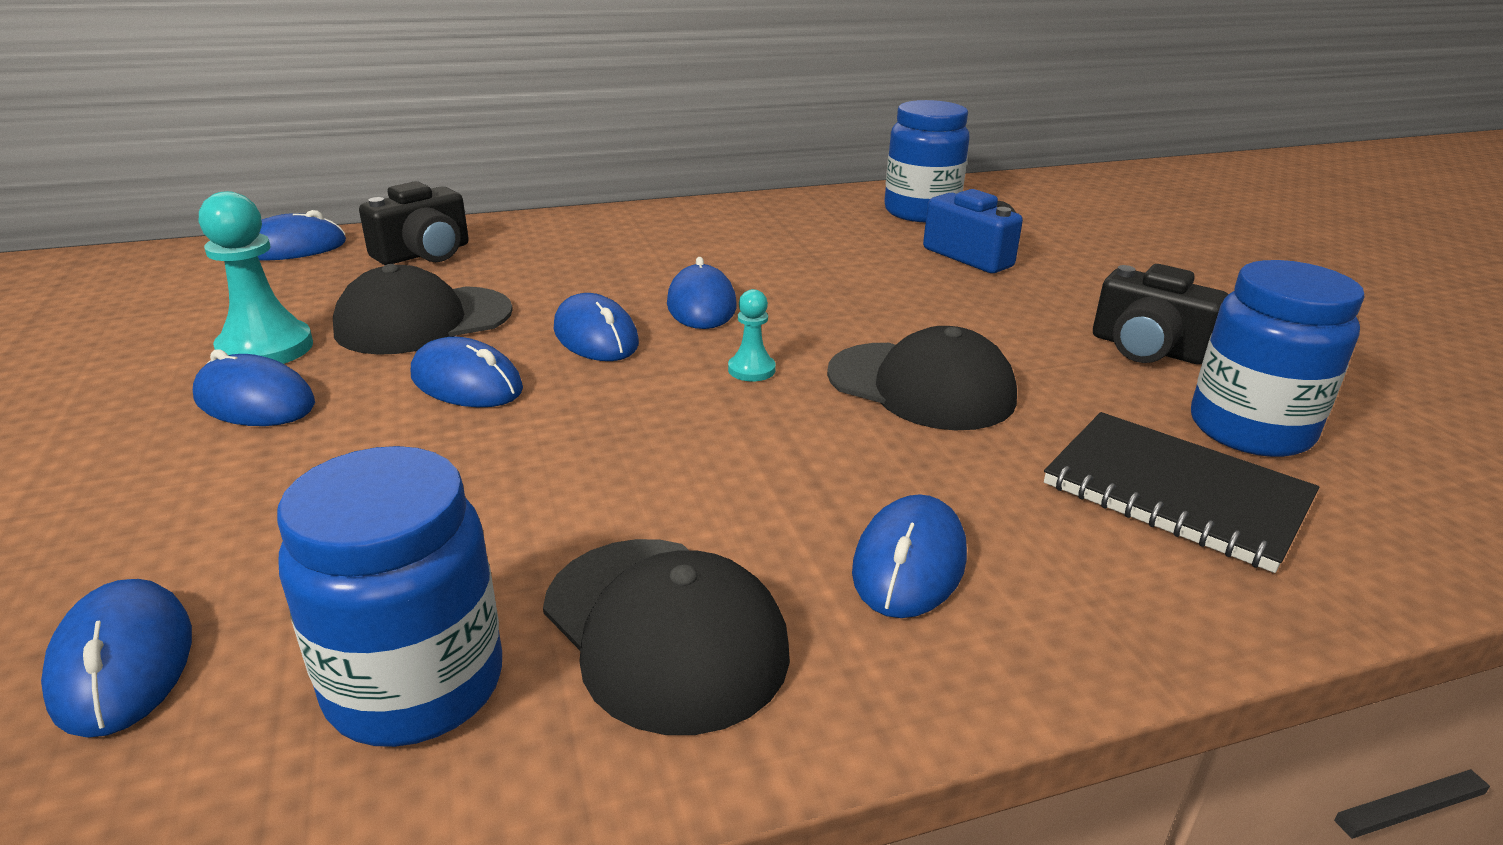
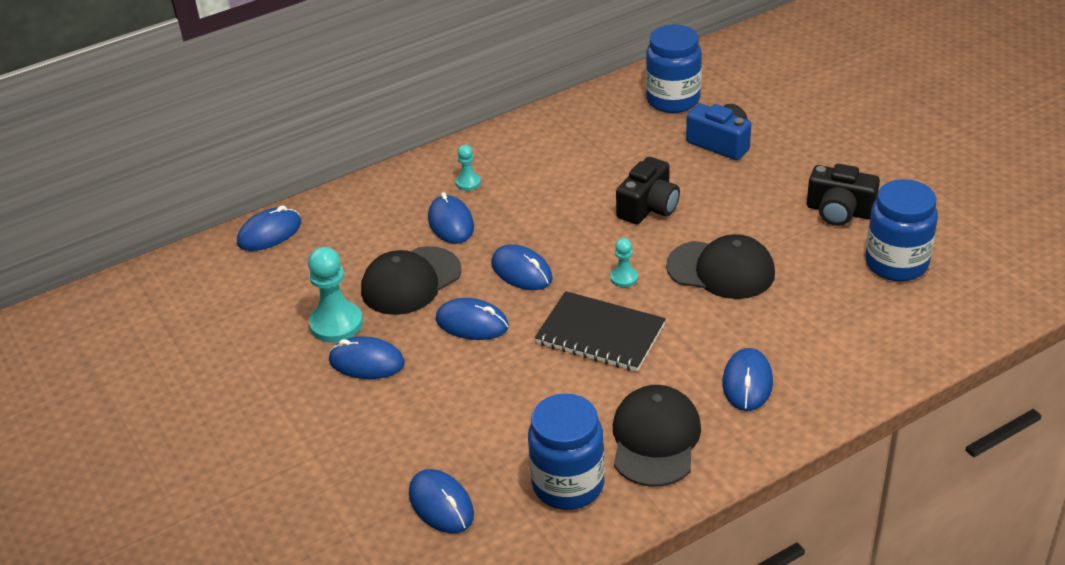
camera: 10 degrees left, 10 degrees up
(424, 254) = (362, 220): black camera -> black camera (648, 207)
(595, 242) = (468, 183): none -> turquoise pawn
(664, 631) = (655, 439): black cap -> black cap turned 120 degrees counterclockwise
(701, 305) = (569, 230): blue mouse -> blue mouse (451, 223)
(1175, 493) = (861, 315): black notebook -> black notebook (600, 334)

